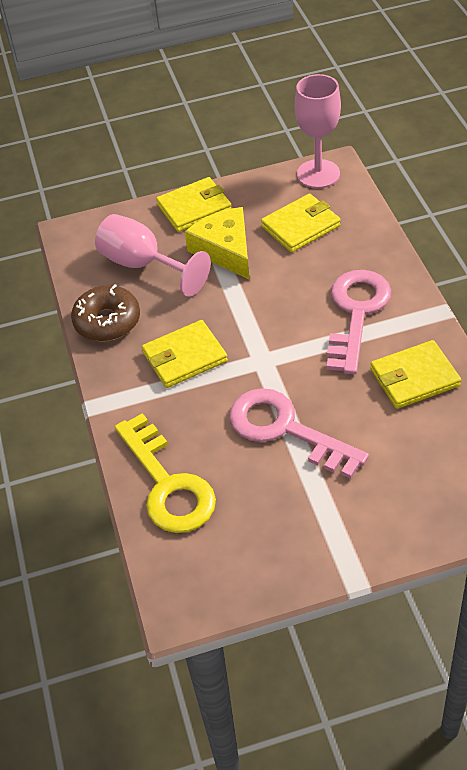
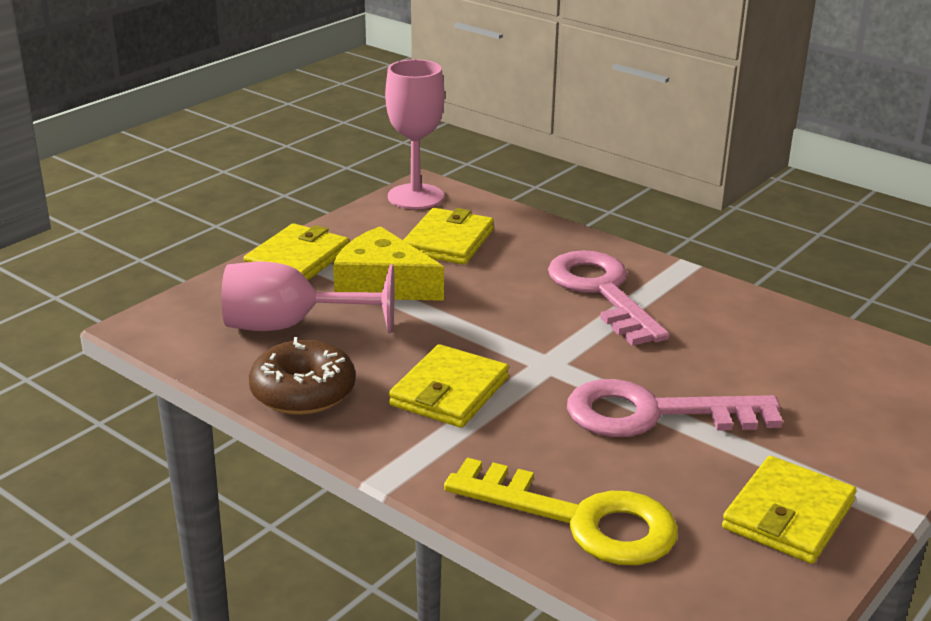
camera: 40 degrees left, 20 degrees down
(414, 377) = (729, 323): yellow wallet -> yellow wallet (788, 515)

